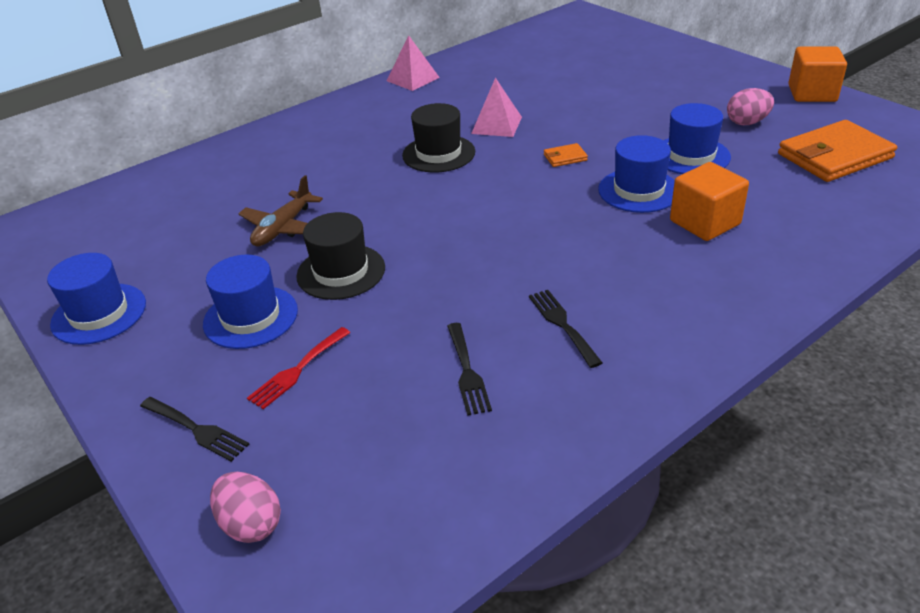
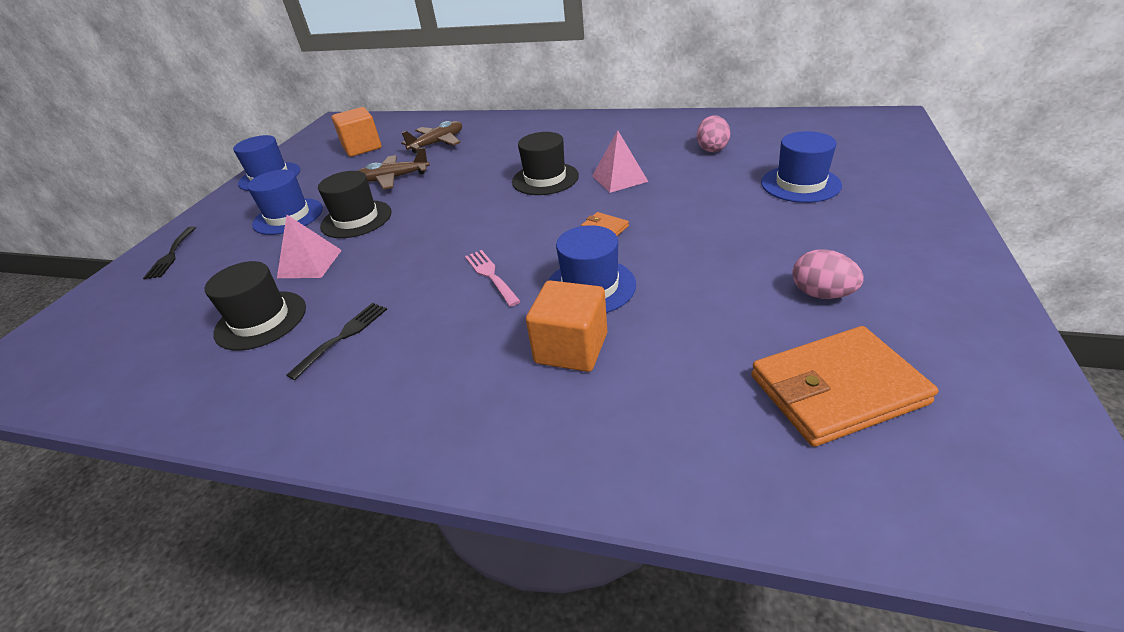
camera: 55 degrees right, 0 degrees up
(246, 182) = (437, 143): none -> brown plane
(251, 524) = (87, 313): pink egg -> pink egg (712, 149)
(297, 370) = (239, 257): red fork -> none
(412, 79) = (645, 120): pink pyramid -> pink pyramid (310, 263)
(467, 372) = (261, 320): black fork -> black hat
(564, 226) = (490, 275): none -> pink fork
(691, 156) = (695, 288): blue hat -> blue hat (800, 184)
(812, 93) = (979, 312): orange cube -> orange cube (362, 148)
(834, 156) = (836, 389): orange wallet -> orange wallet turned 45 degrees counterclockwise

